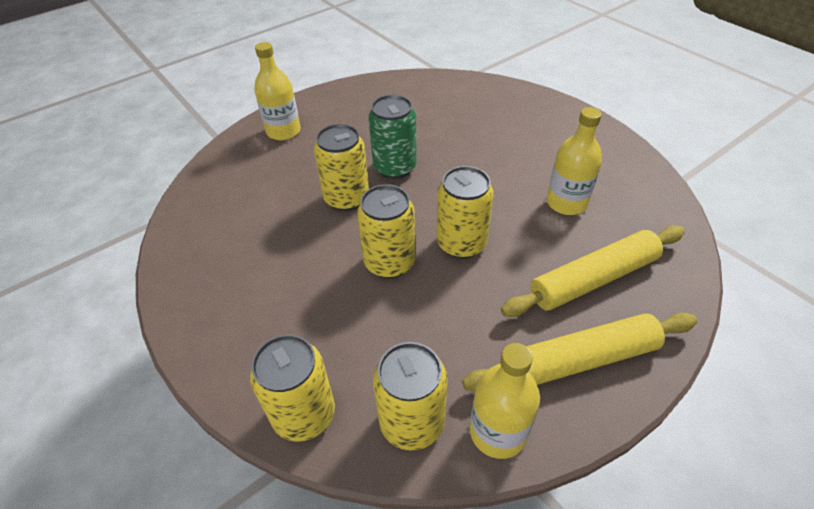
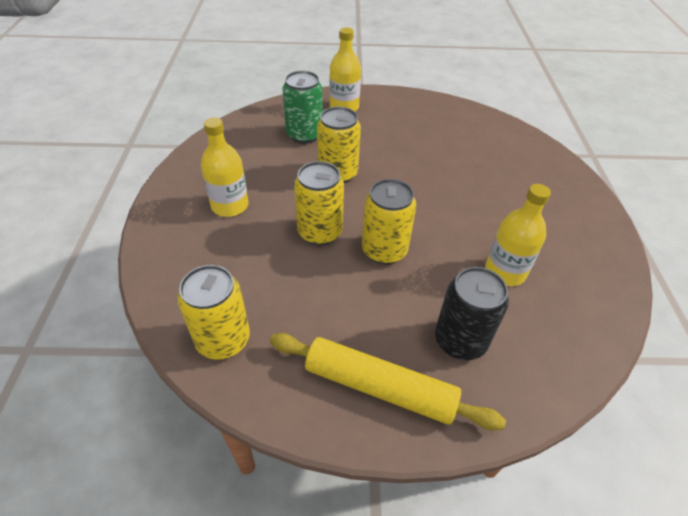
camera: 35 degrees right, 0 degrees up
(304, 414) = (170, 289): yellow can -> none
(394, 167) = (394, 171): green can -> green can (304, 135)
(498, 432) = (268, 388): yellow bottle -> yellow bottle (230, 206)
(593, 279) = (460, 341): yellow rolling pin -> black can

